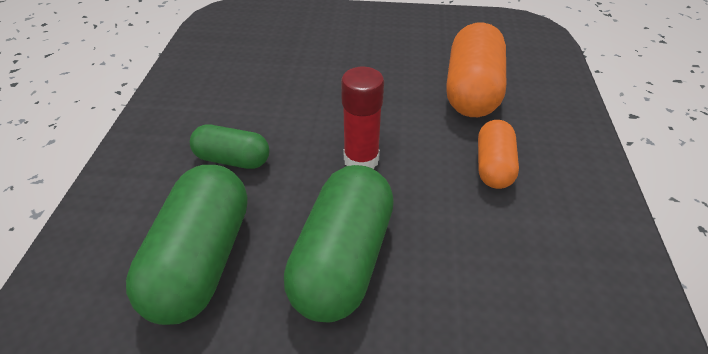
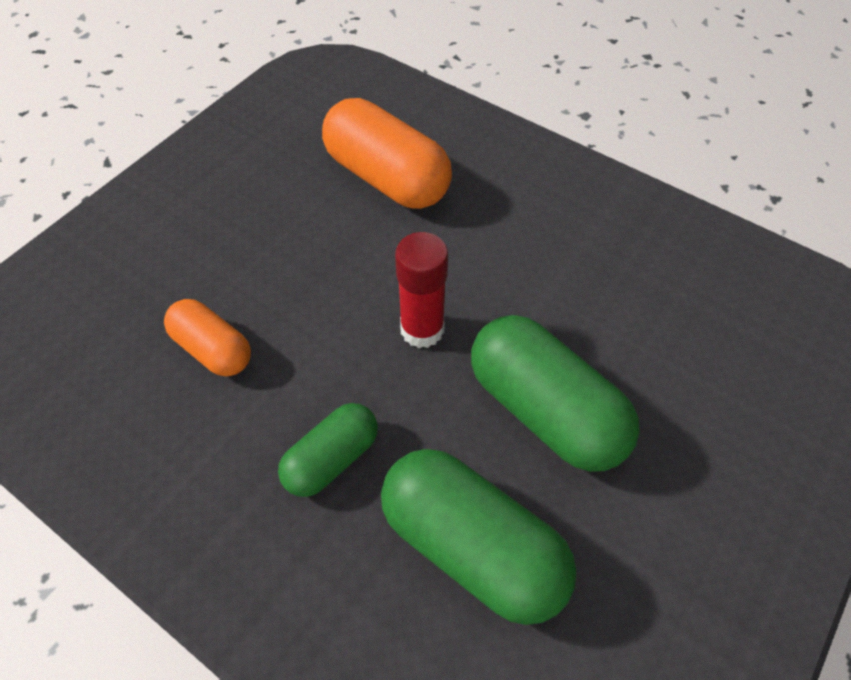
camera: 60 degrees left, 10 degrees up
(493, 166) = (504, 227): orange capsule -> orange capsule (213, 349)

